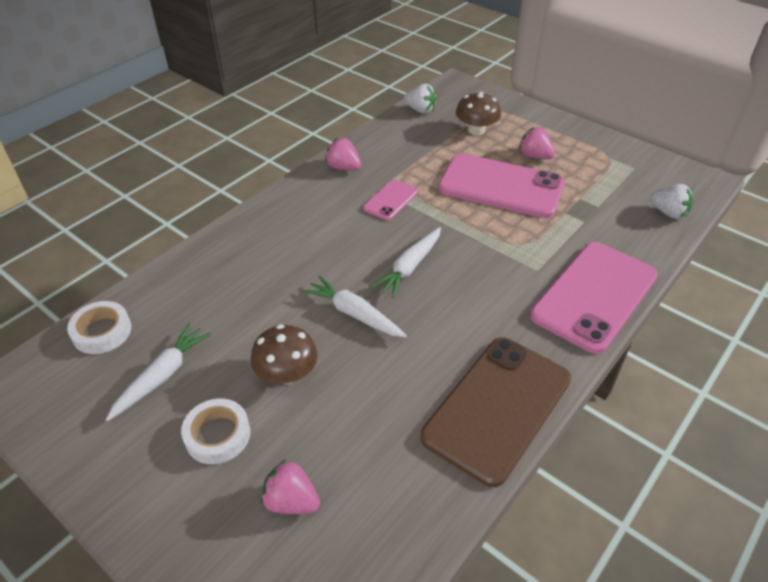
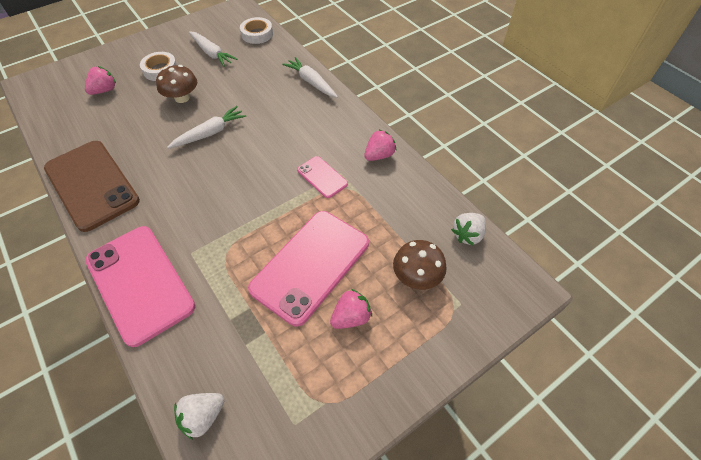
camera: 105 degrees right, 10 degrees up
(410, 267) = (237, 171): white carrot -> white carrot (311, 82)

